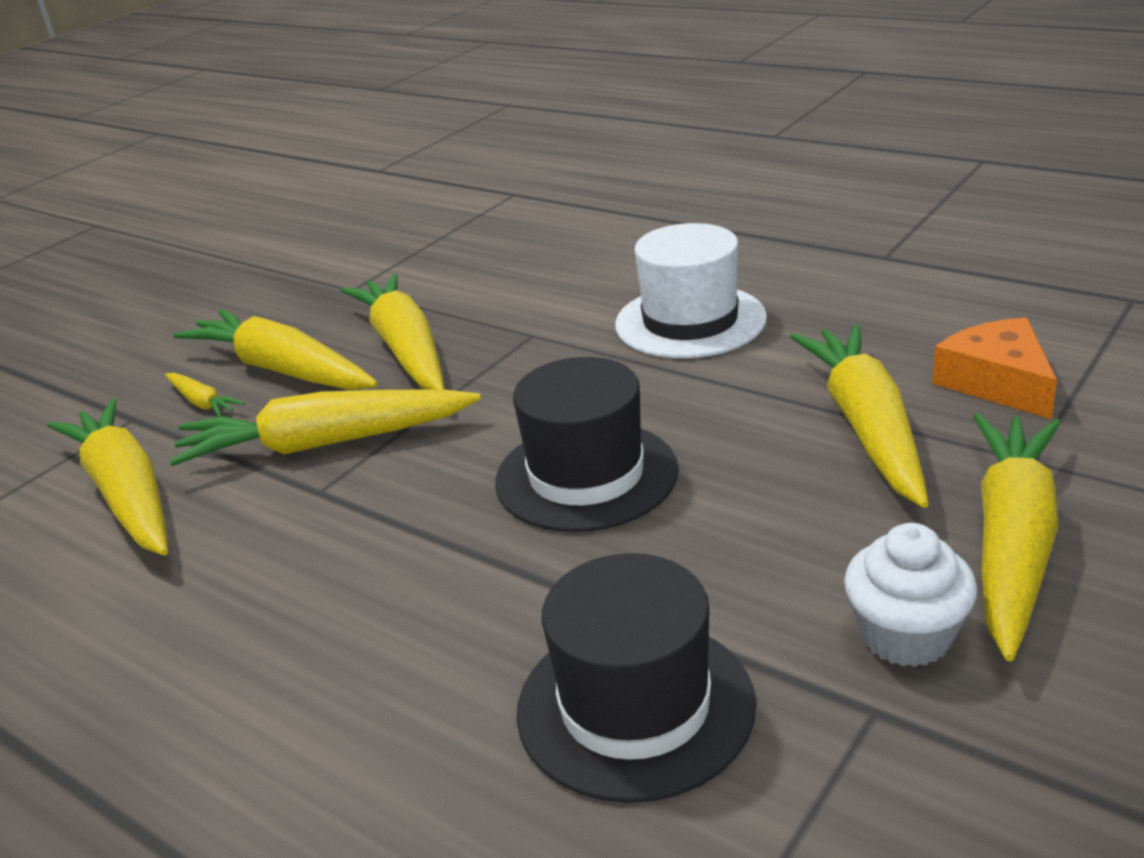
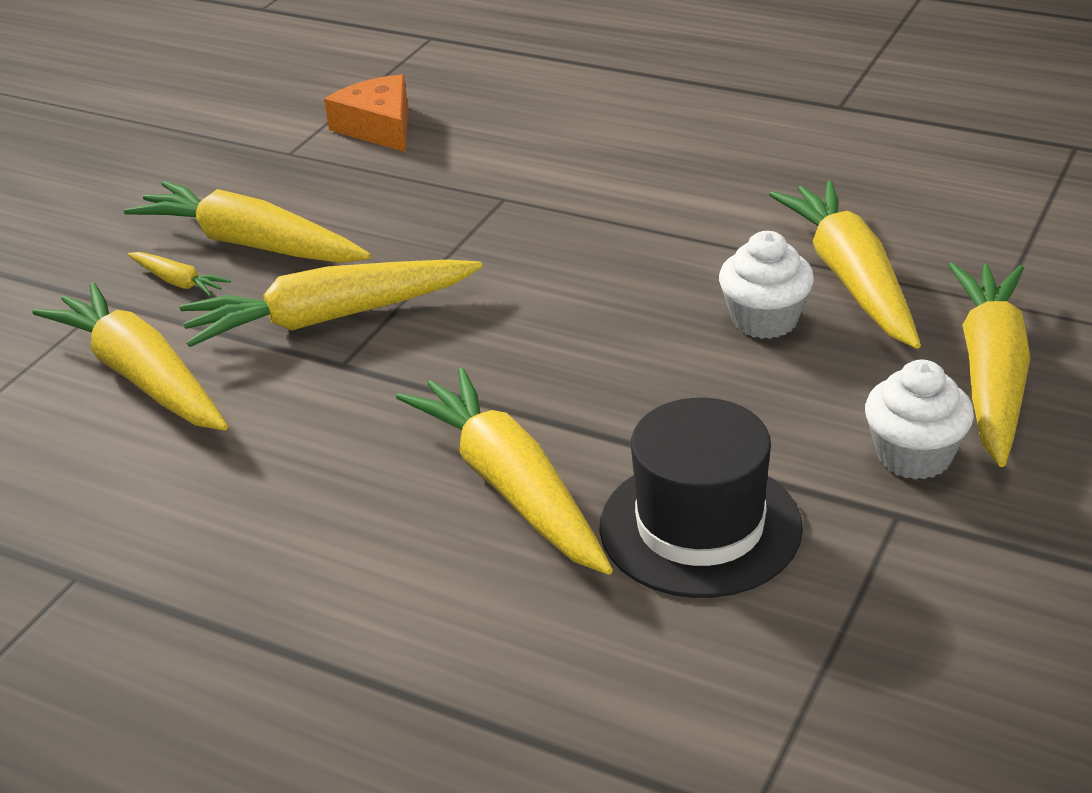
camera: 10 degrees left, 5 degrees up
(405, 349) = (375, 217): yellow carrot -> yellow carrot (510, 486)
(586, 475) = (601, 336): black hat -> none
(690, 321) = (661, 179): white hat -> none
(763, 466) = (765, 320): none -> white cupcake
(998, 382) = (963, 232): orange cheese -> orange cheese (379, 127)

